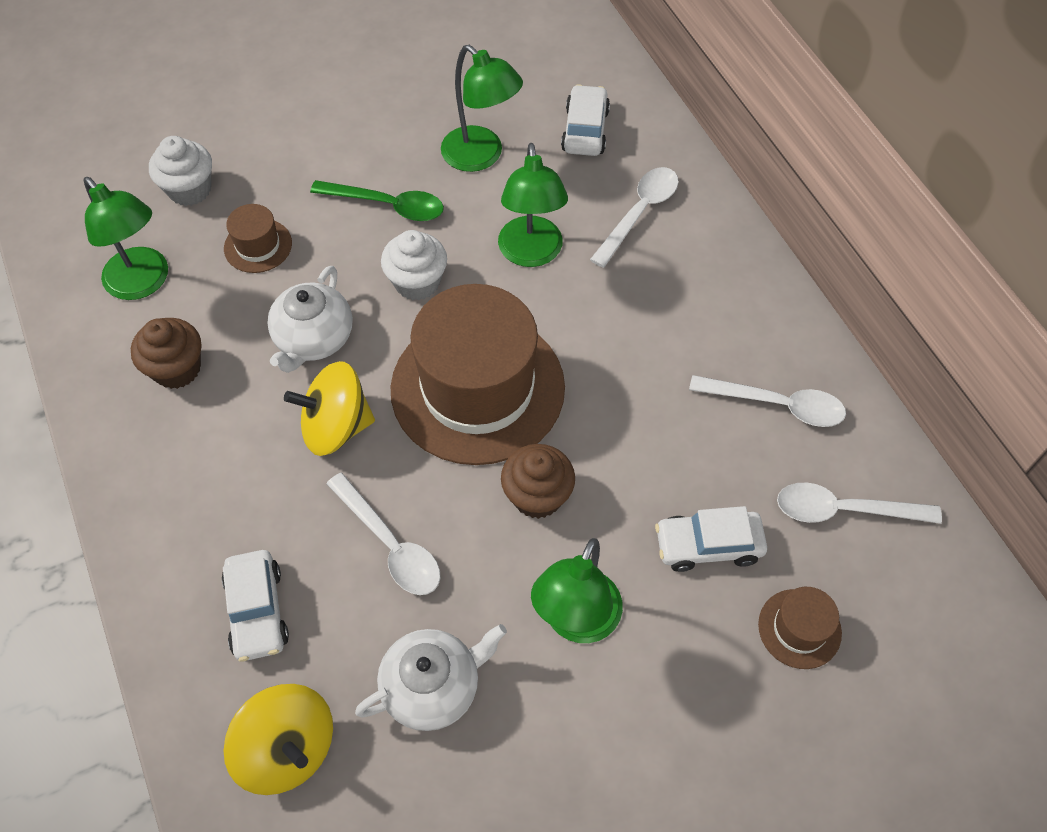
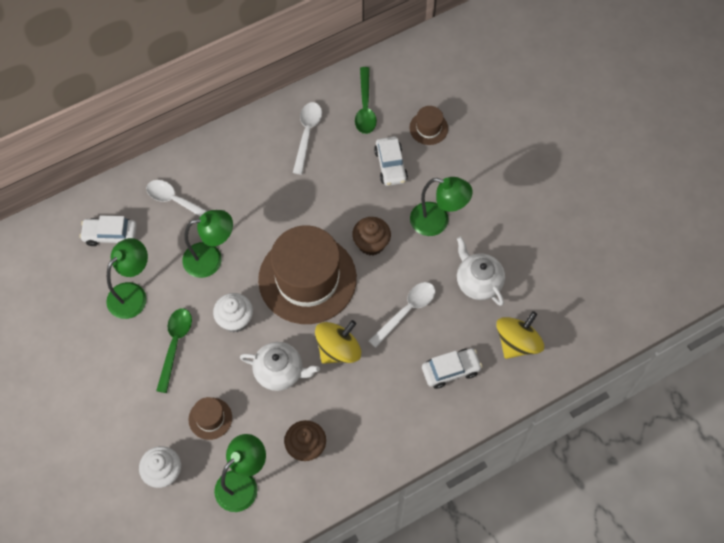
camera: 95 degrees left, 5 degrees up
(336, 427) = (338, 349): yellow spinning top -> yellow spinning top turned 120 degrees counterclockwise
(844, 510) = (365, 107): white spoon -> green spoon

